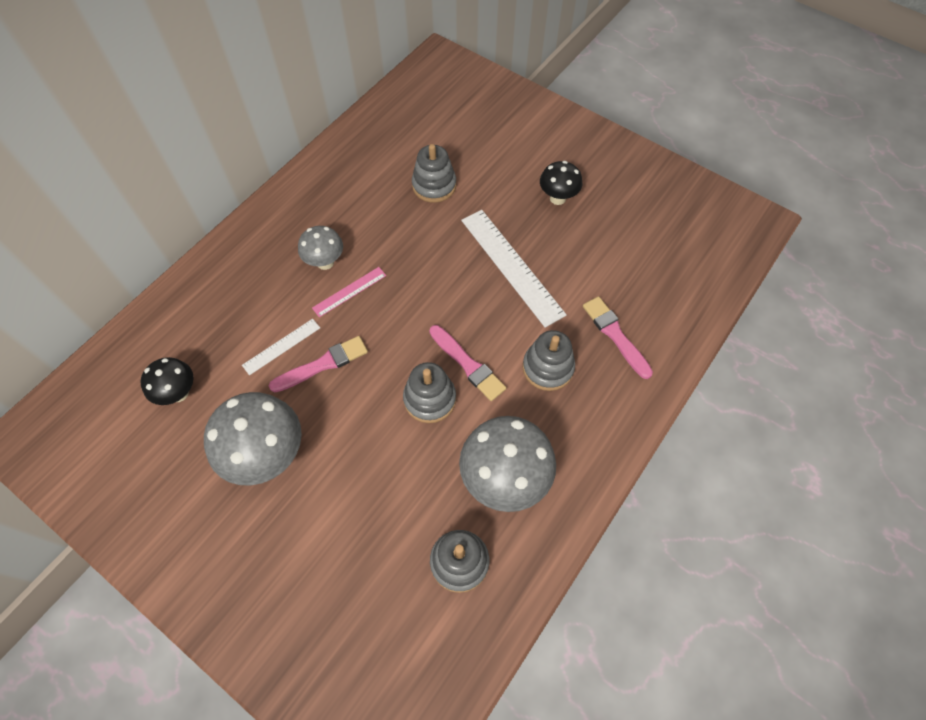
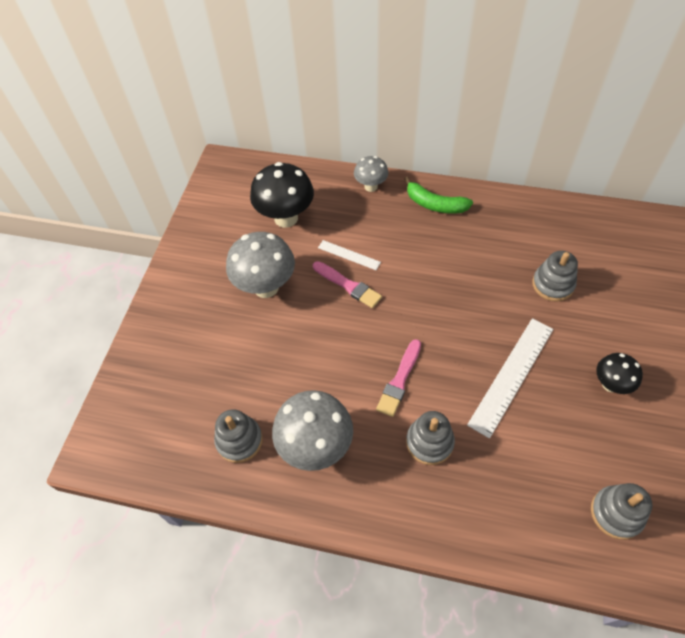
camera: 70 degrees right, 5 degrees down
(179, 393) = (286, 218): black mushroom -> black mushroom, size x1.75
(271, 234) = (435, 204): none -> green banana
(325, 262) = (431, 247): grey mushroom -> grey mushroom (371, 186)
(349, 291) = (416, 273): pink ruler -> none
(430, 399) = (356, 366): grey stacking toy -> grey stacking toy (616, 513)
(615, 335) = (494, 488): pink brush -> none

